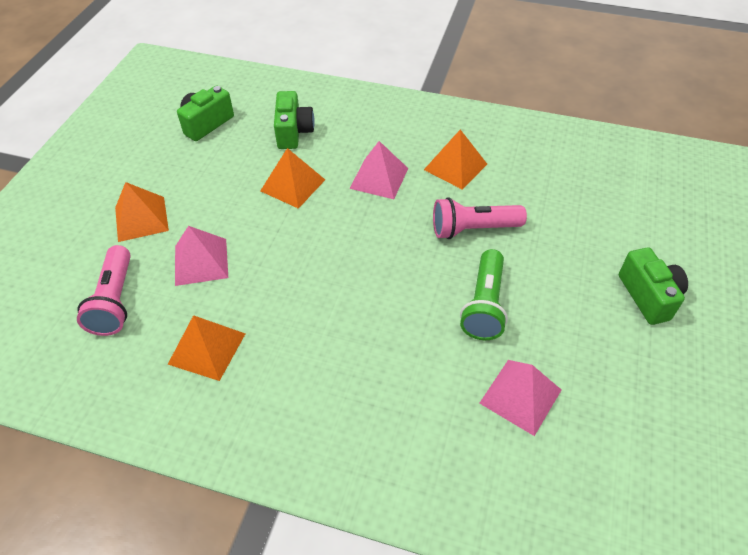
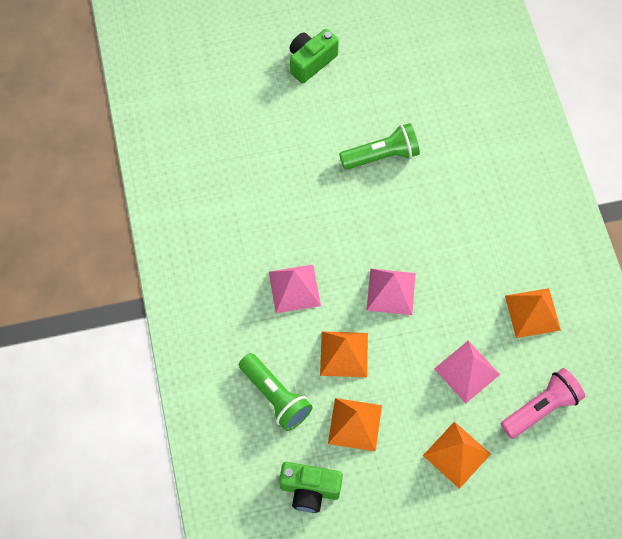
camera: 120 degrees left, 15 degrees up
(293, 132) = (275, 396): green camera -> green flashlight
(455, 167) = (245, 235): orange pyramid -> orange pyramid (355, 424)
(473, 229) = (312, 192): pink flashlight -> none
(520, 396) = (440, 109): pink pyramid -> pink pyramid (391, 291)

